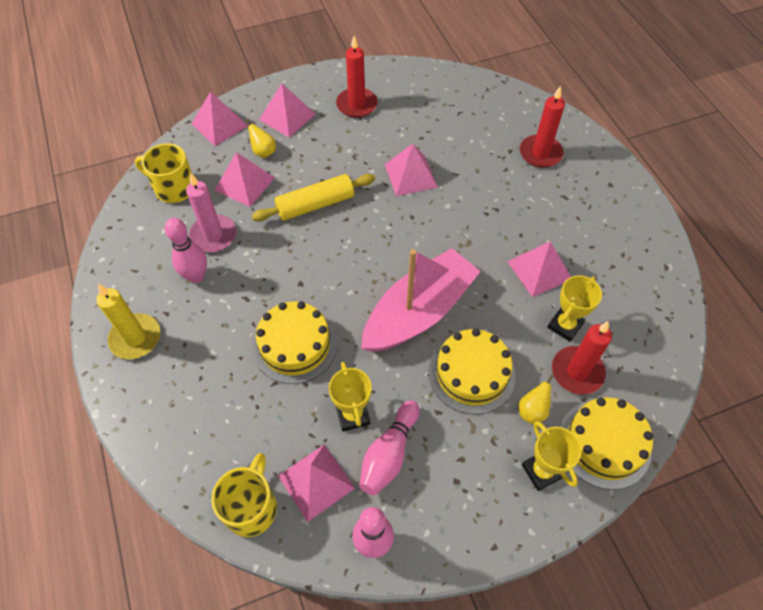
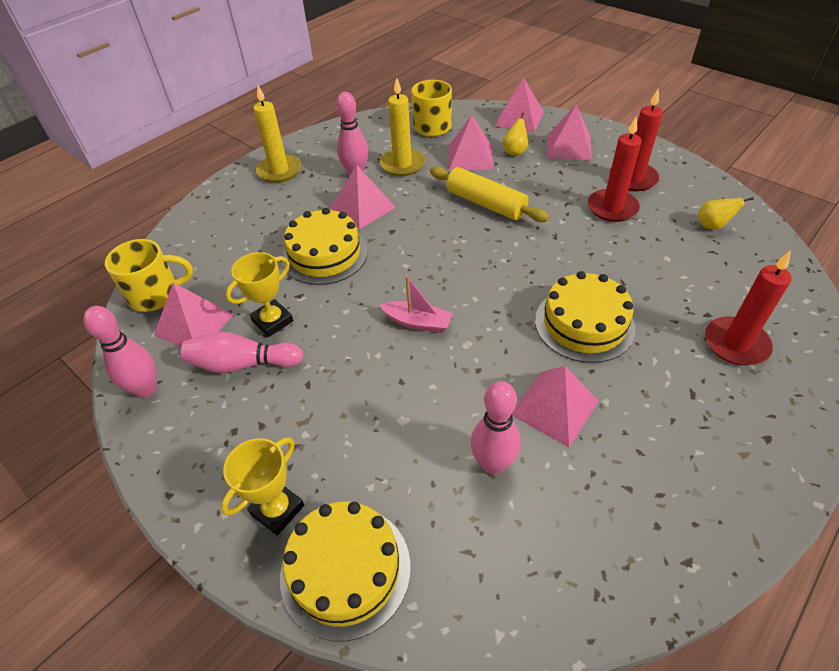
camera: 65 degrees right, 10 degrees down
(213, 235) = (402, 164): pink candle -> yellow candle
(410, 175) = (584, 249): pink pyramid -> pink pyramid (362, 207)
(419, 312) = (417, 322): pink boat -> pink boat, size x0.44
(471, 373) = (369, 395): yellow cake -> yellow cake (584, 324)
(532, 411) = (352, 471): yellow pear -> yellow pear (712, 226)
(565, 325) = (493, 464): yellow trophy -> pink bowling pin
(577, 372) = (433, 501): red candle -> red candle (612, 208)

